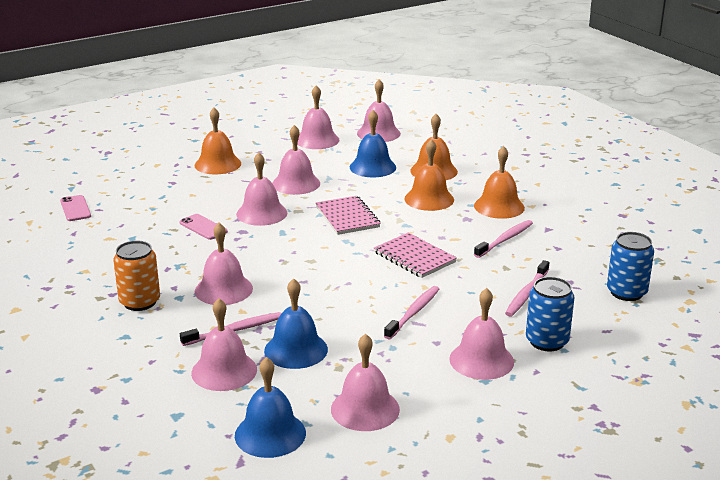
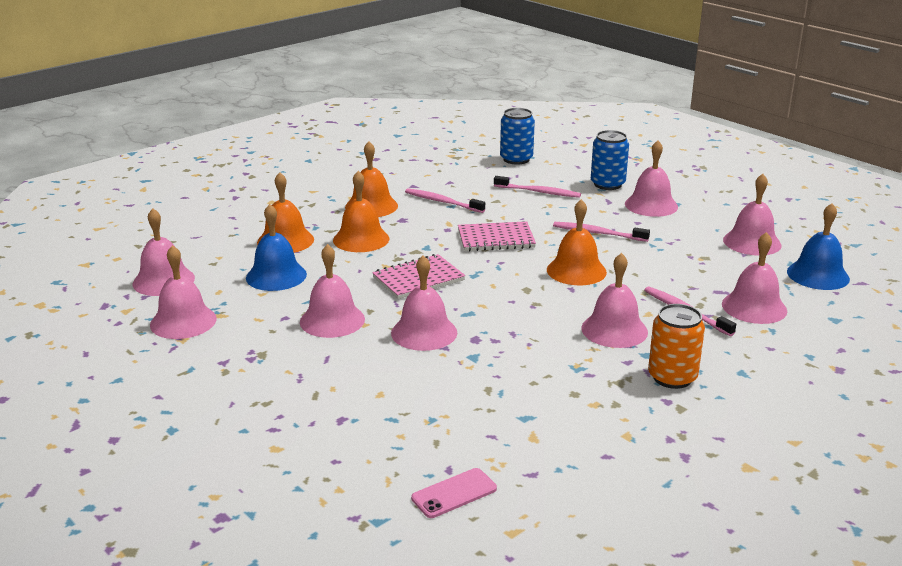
camera: 100 degrees left, 0 degrees up
(203, 227) = (475, 367): pink phone -> none
(217, 164) = (272, 390): orange bell -> orange bell (576, 271)
(296, 350) = (694, 278): blue bell -> none
(414, 257) = (496, 239): pink notebook -> pink notebook turned 45 degrees clockwise

